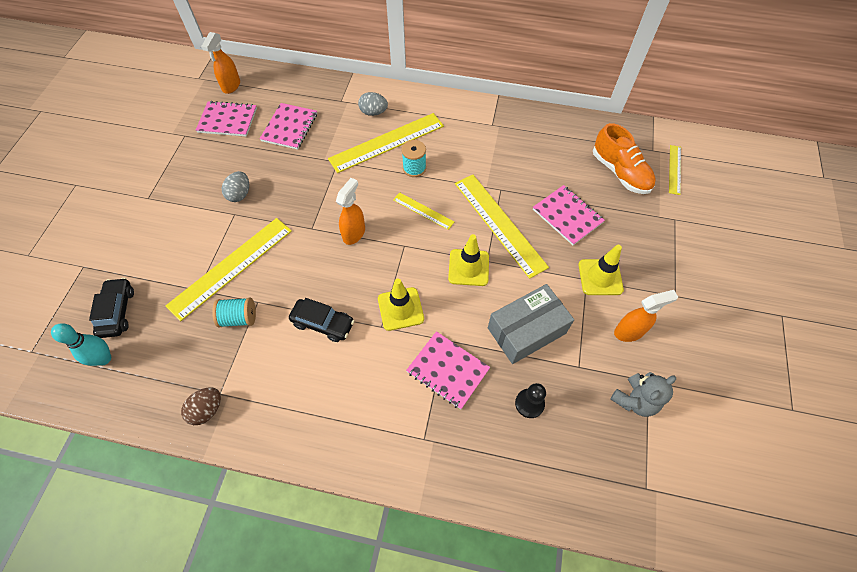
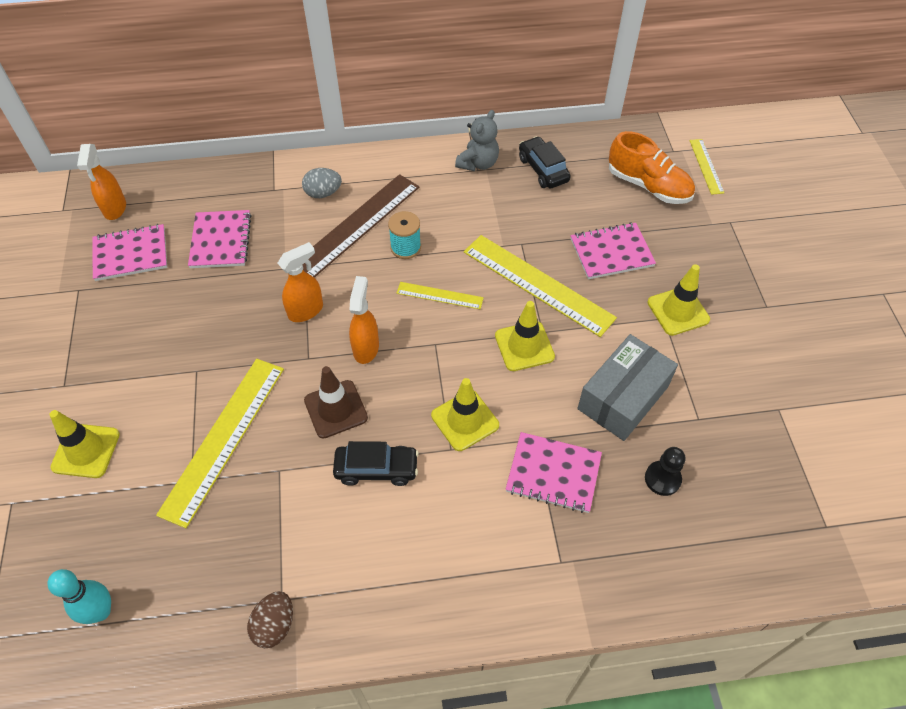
camera: 20 degrees left, 5 degrees down
(117, 311) = (90, 545): black car -> black car (543, 169)
(142, 246) = (86, 451): none -> yellow traffic cone
(239, 318) = (264, 498): turquoise spool -> none
(240, 194) = (192, 343): grey egg -> none
(314, 271) = (336, 409): none -> brown traffic cone
(387, 142) = (357, 226): yellow ruler -> brown ruler
(567, 216) = (611, 252): pink notebook -> pink notebook turned 45 degrees counterclockwise
(629, 331) = (735, 362): orange spray bottle -> orange spray bottle (306, 311)
(634, 400) = (773, 435): grey teddy bear -> grey teddy bear (478, 163)

